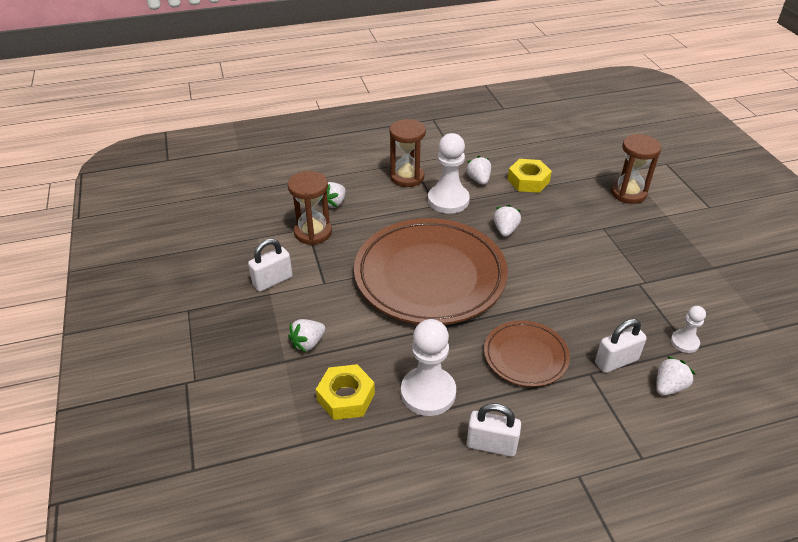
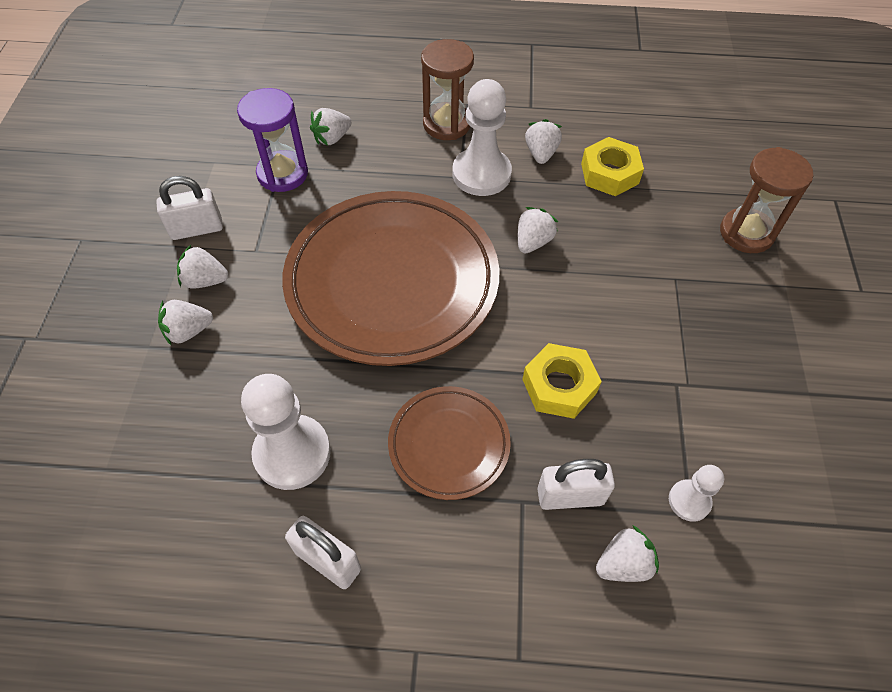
camera: 20 degrees right, 15 degrees up
(300, 310) = (205, 280): none -> white strawberry
(313, 232) = (282, 174): brown hourglass -> purple hourglass
(346, 397) = (190, 423): yellow nut -> yellow nut (559, 386)

